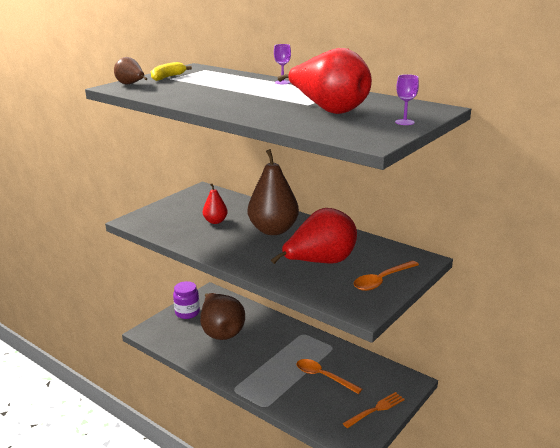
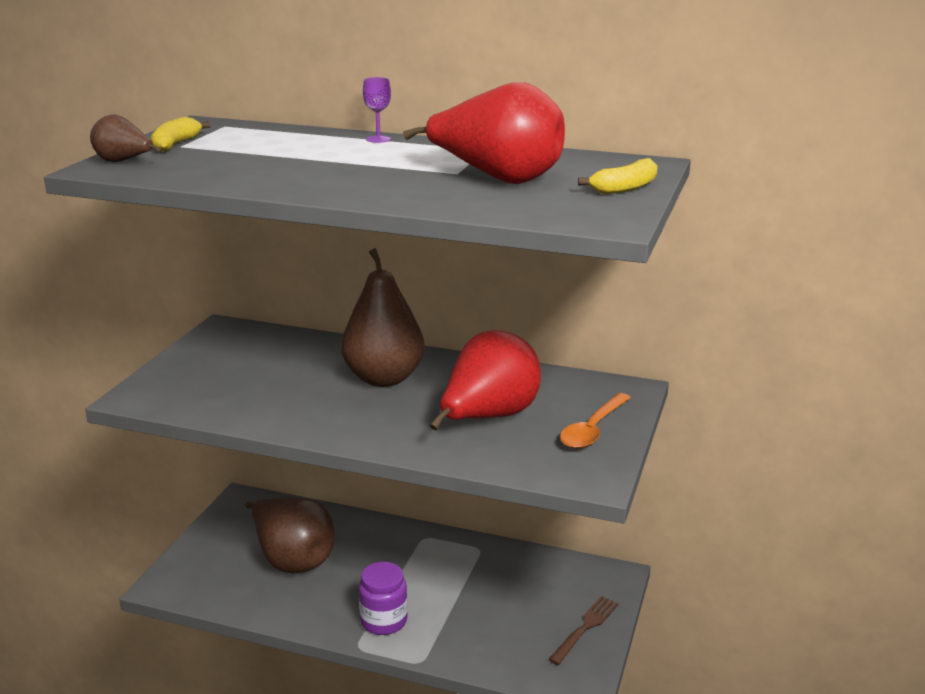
camera: 20 degrees left, 0 degrees up
(187, 313) = (219, 540): purple jar -> purple jar (384, 621)
(215, 221) = (280, 378): red pear -> none
(323, 376) = (486, 596): orange spoon -> none
(375, 409) = (585, 628): orange fork -> brown fork
(404, 122) = (625, 188): purple goblet -> yellow banana

